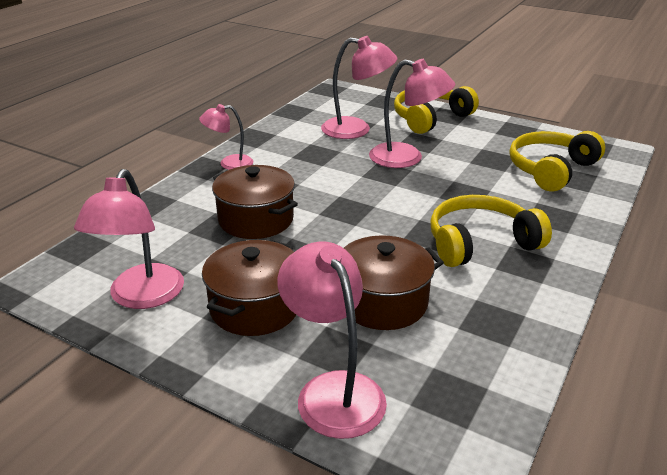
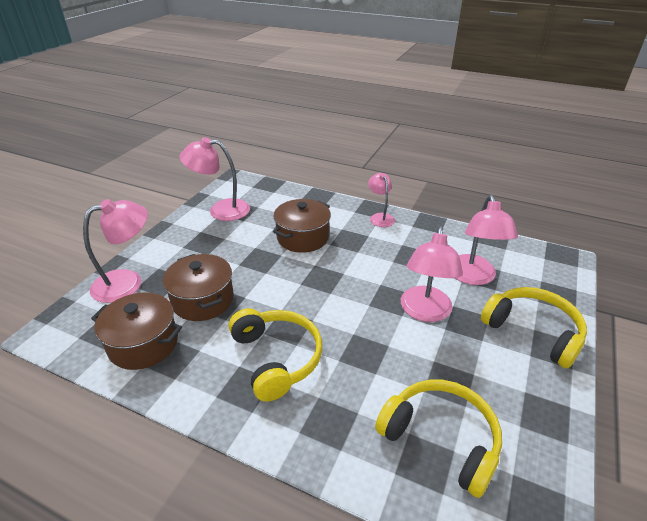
camera: 85 degrees right, 5 degrees up
(255, 307) = (206, 248): brown pot -> brown pot (143, 344)

